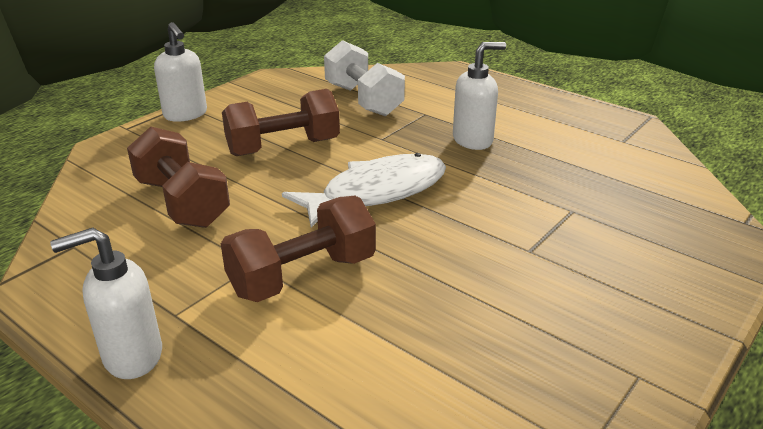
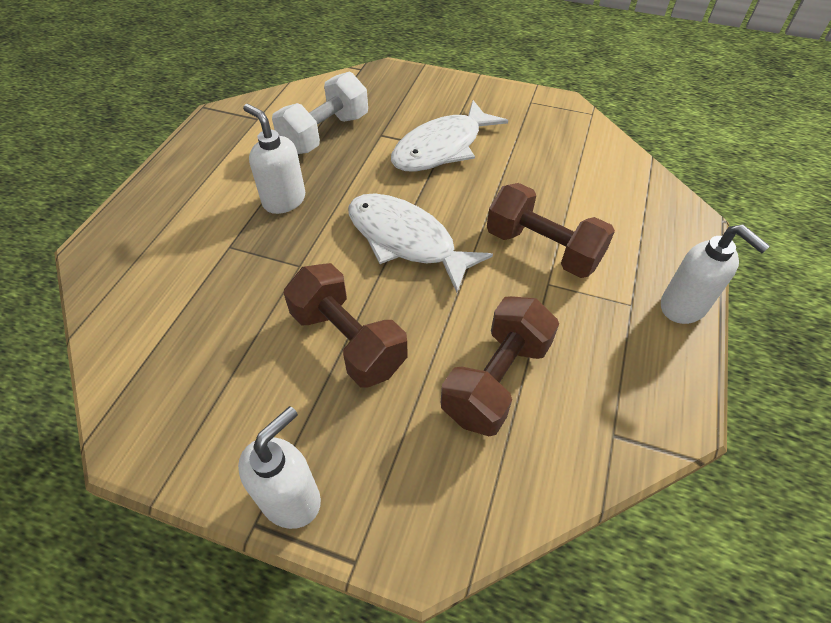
camera: 110 degrees left, 20 degrees up
(363, 100) = (202, 308): white dumbbell -> white dumbbell (325, 134)
(529, 249) = (442, 147): none -> white fish

